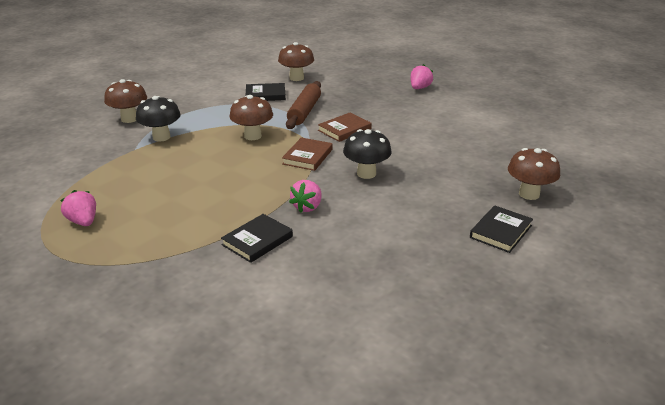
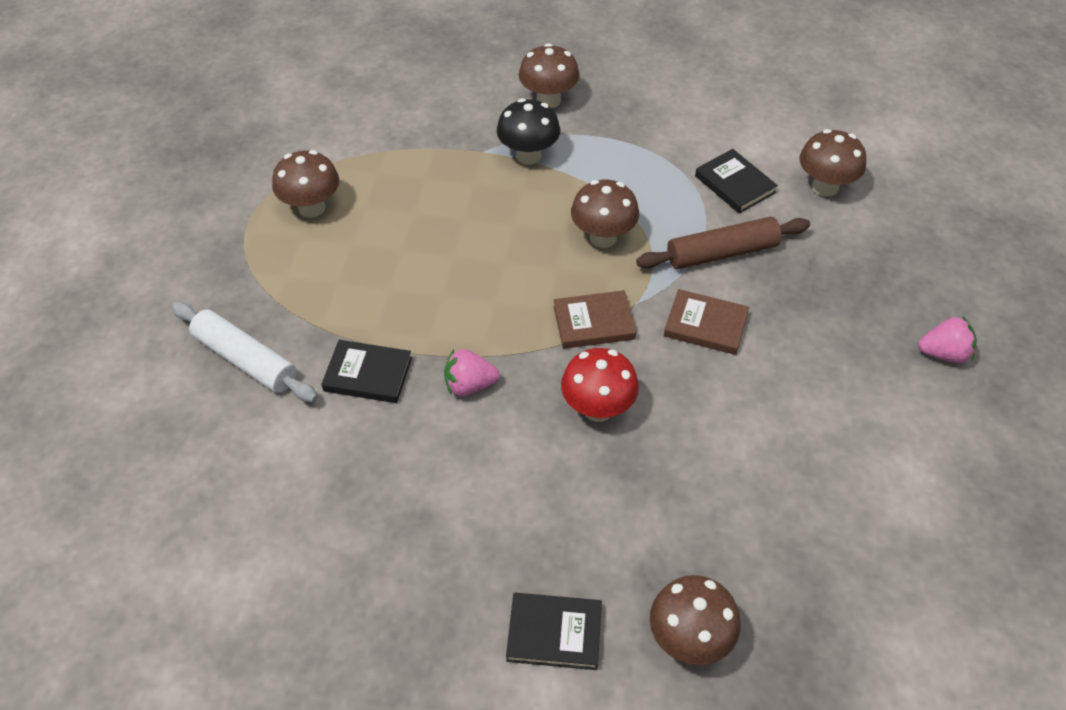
camera: 60 degrees right, 20 degrees up
(83, 221) = (312, 208): pink strawberry -> brown mushroom
(182, 290) = (245, 360): none -> white rolling pin
(366, 173) = (598, 409): black mushroom -> red mushroom

